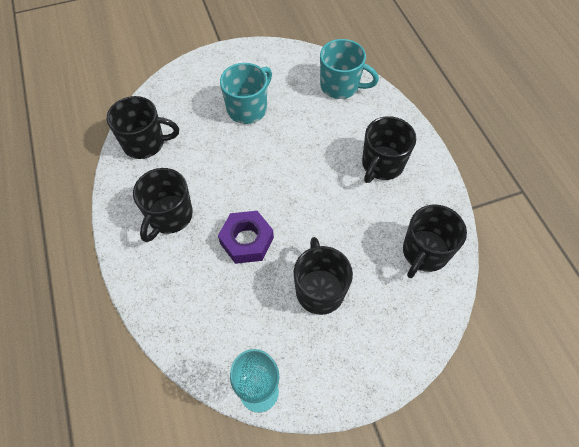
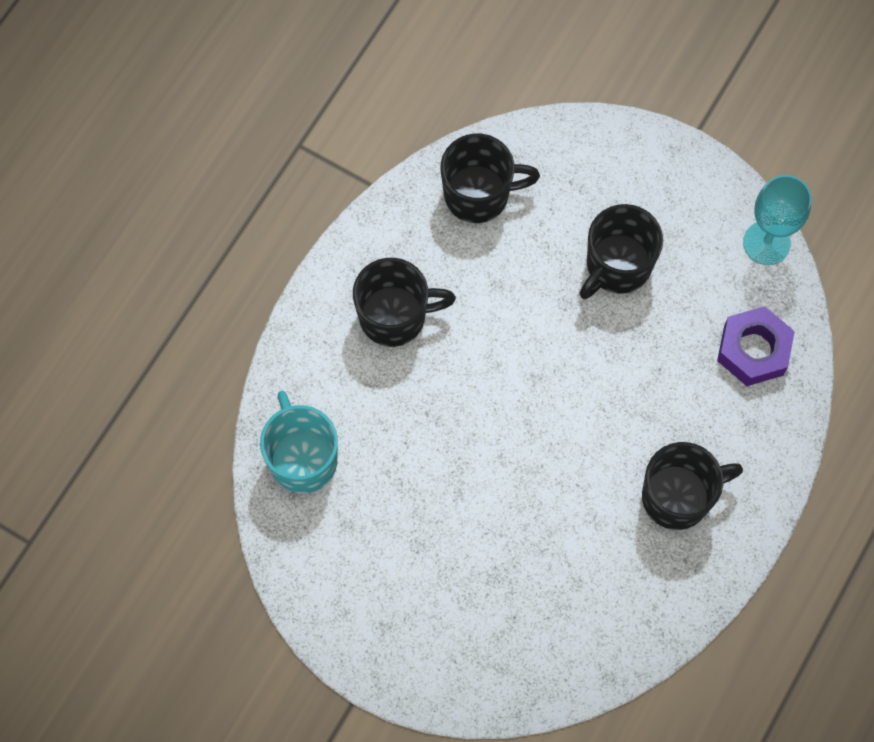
camera: 130 degrees left, 10 degrees up
(145, 143) = (612, 627): black mug -> none
(247, 241) = (629, 385): purple nut -> purple nut (753, 350)
(248, 108) = (445, 547): turquoise mug -> none

